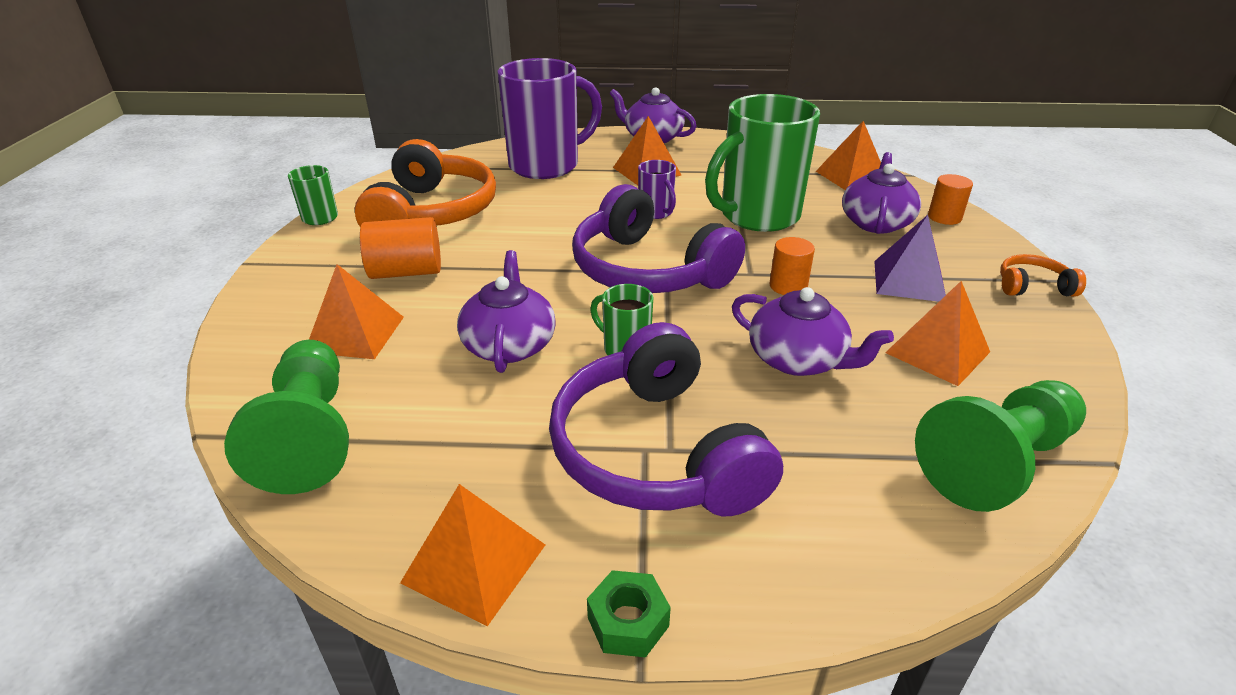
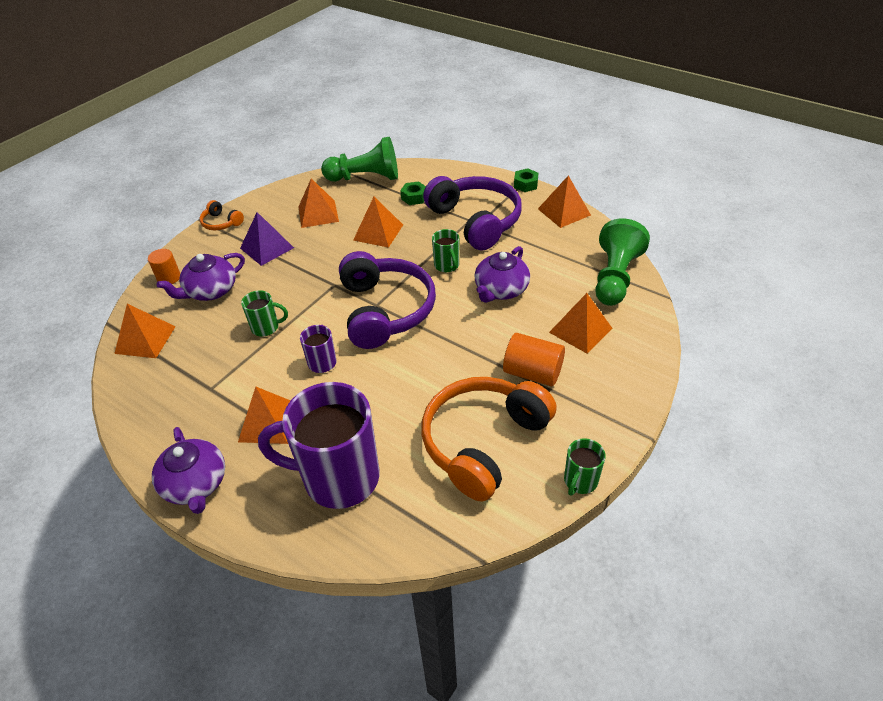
camera: 145 degrees left, 10 degrees up
(655, 451) = (476, 221): purple headphones -> purple headphones turned 45 degrees counterclockwise
(757, 216) = (266, 327): green mug -> green mug, size x0.45
(788, 286) = (327, 268): orange cylinder -> none
(798, 360) = (378, 232): purple teapot -> orange pyramid
(835, 456) = (414, 197): none -> green nut

